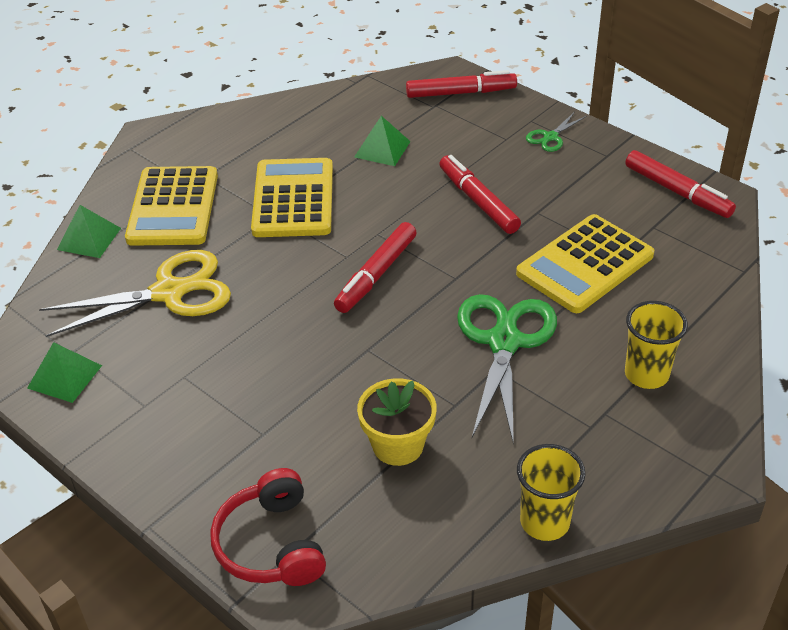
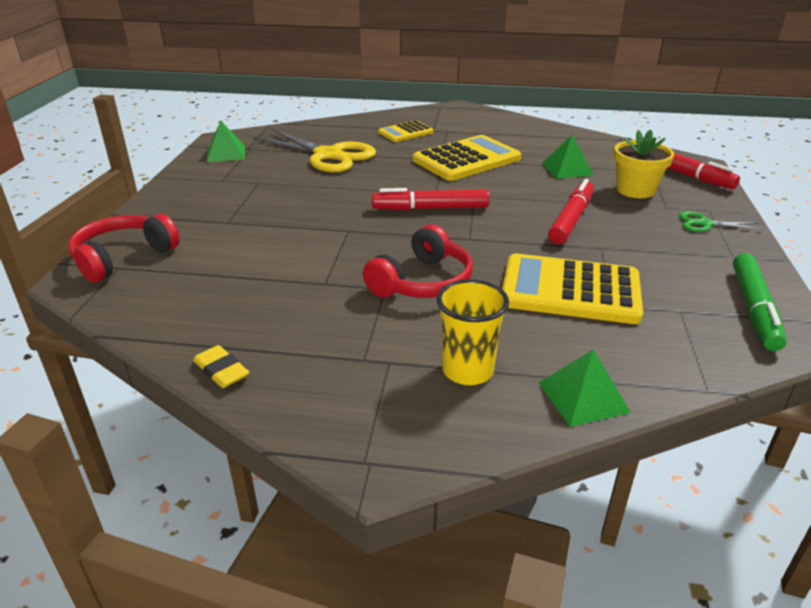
camera: 55 degrees right, 10 degrees down
(89, 239) = (347, 123): green pyramid -> green pyramid (583, 397)
(173, 207) = (405, 132): yellow calculator -> yellow calculator, size x0.56
(398, 445) = (258, 273): yellow flower pot -> yellow flower pot (635, 190)
(504, 342) = (422, 282): green scissors -> red headphones
(544, 522) = (221, 370): yellow cup -> yellow eraser
(677, 192) = (754, 309): red marker -> green marker

